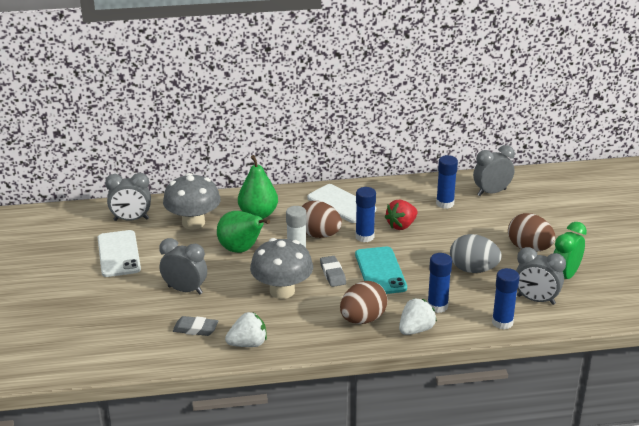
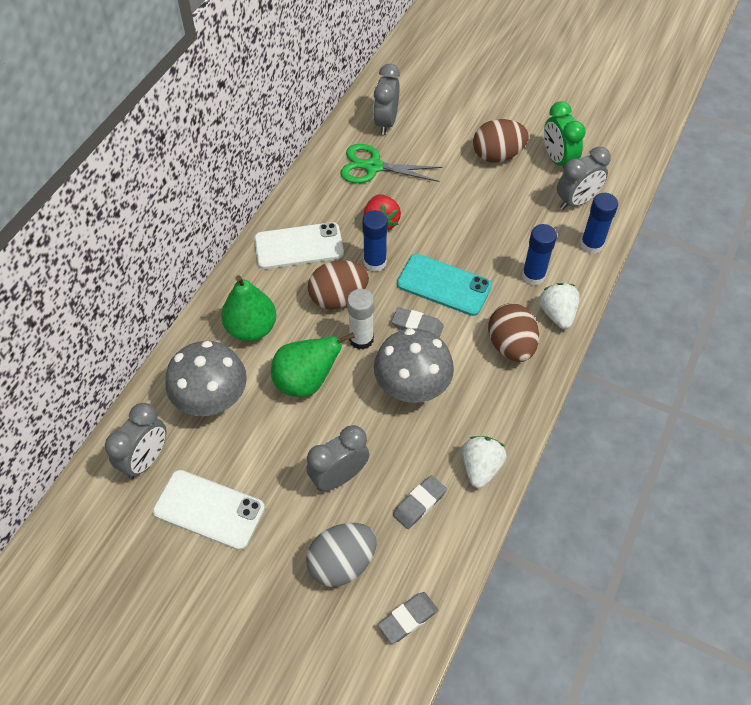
camera: 55 degrees left, 25 degrees up
(110, 357) = (408, 618): none -> grey eraser
(445, 203) = (373, 167): blue glue stick -> green scissors
(473, 269) = (497, 214): grey egg -> grey egg (342, 563)

